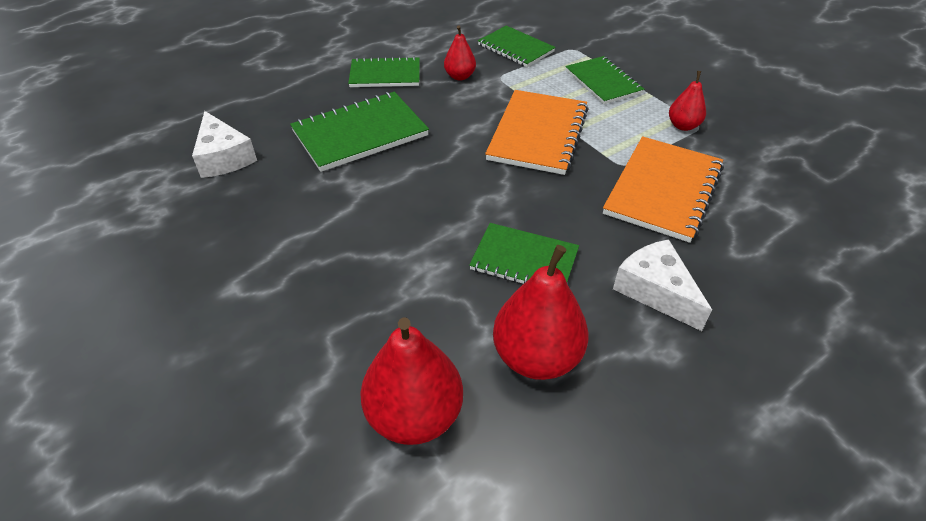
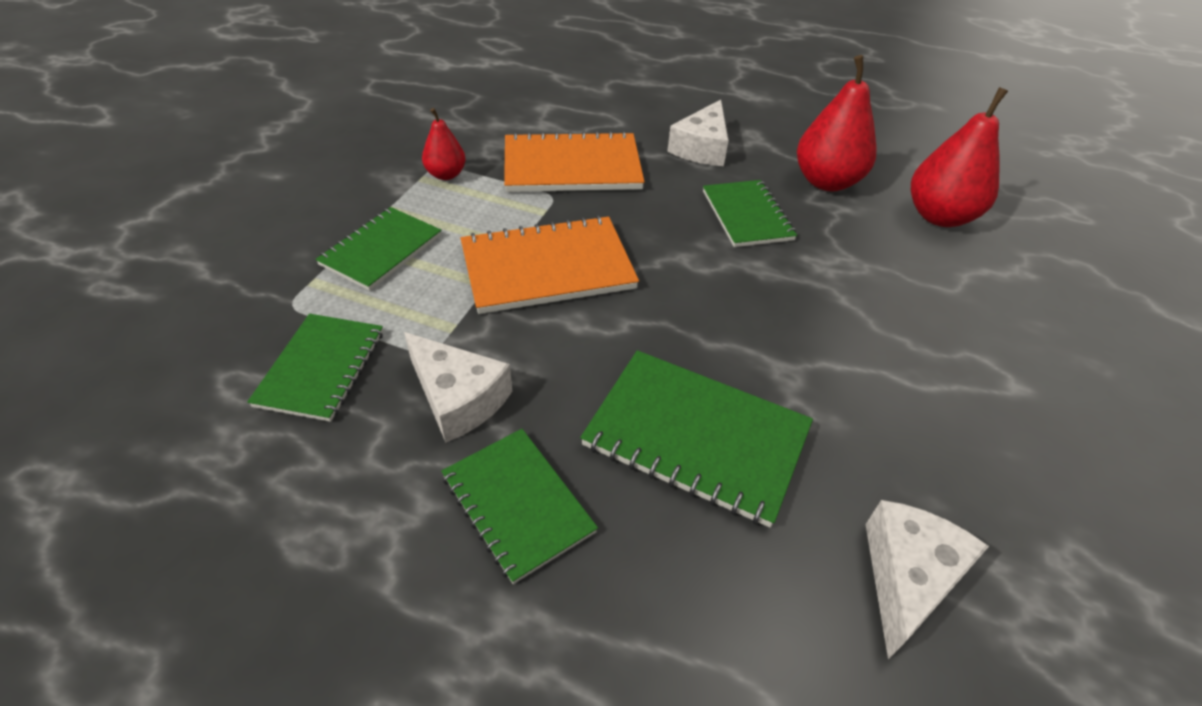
camera: 125 degrees left, 0 degrees up
(460, 76) = (458, 398): red pear -> white cheese

